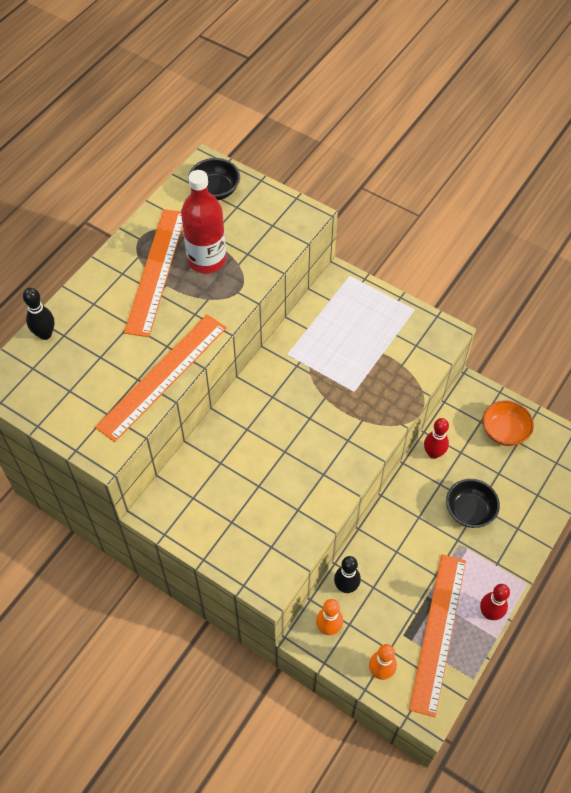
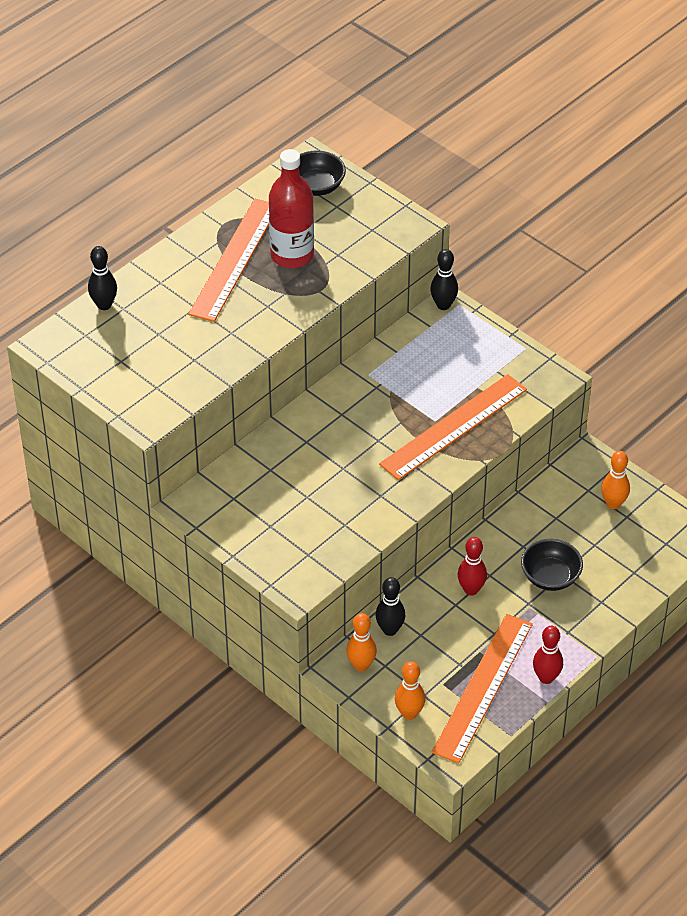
camera: 10 degrees right, 10 degrees down
(162, 376) = (221, 360): orange ruler -> orange ruler (454, 427)
(337, 278) = (443, 305): none -> black bowling pin
(433, 453) = (523, 514): red bowling pin -> red bowling pin (471, 589)
(504, 431) = (613, 504): orange bowl -> orange bowling pin

